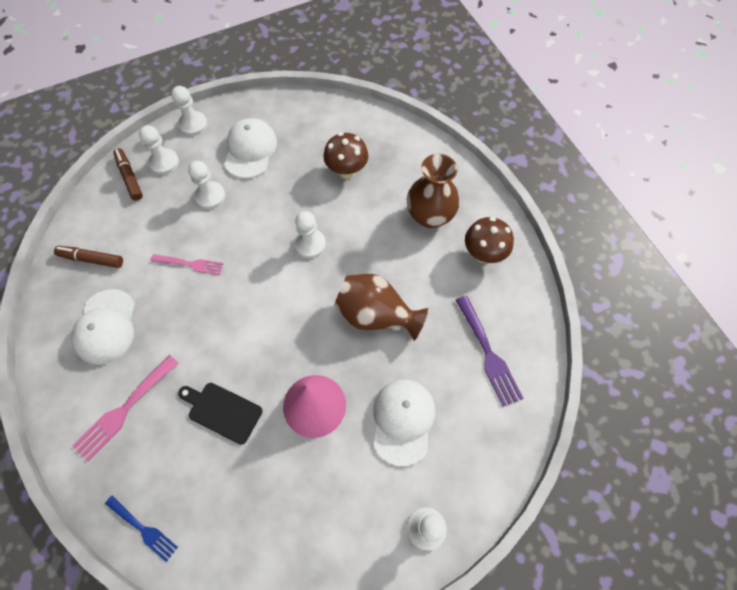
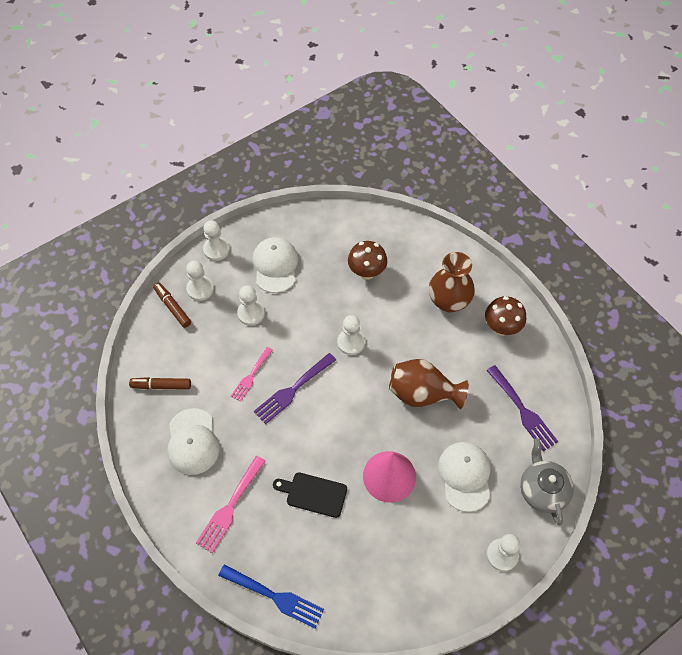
camera: 10 degrees left, 5 degrees down
(143, 529) = (275, 597): blue fork -> blue fork, size x1.52
(191, 264) = (251, 376): pink fork -> pink fork turned 120 degrees clockwise
(231, 287) = (292, 390): none -> purple fork
(493, 454) = (543, 490): none -> grey teapot

